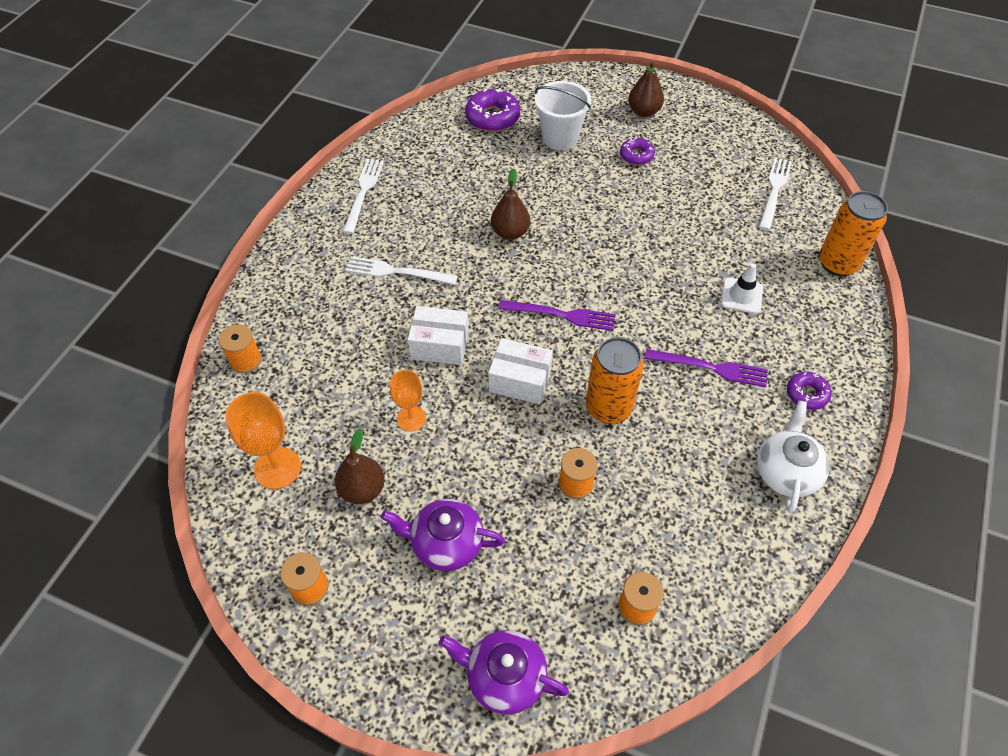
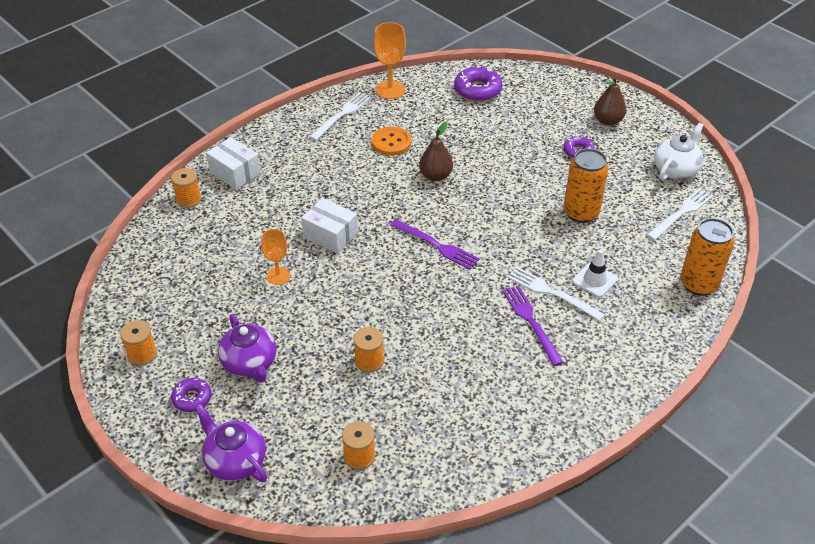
camera: 25 degrees right, 10 degrees down
(277, 468) = (167, 274): orange goblet -> orange goblet (390, 90)
(362, 489) = (215, 308): brown pear -> none
(397, 272) = (331, 176): white fork -> white fork (552, 293)
(438, 208) = (391, 142): none -> orange button
(446, 543) = (250, 363): purple teapot -> purple teapot turned 150 degrees counterclockwise
(520, 380) = (374, 279): white box -> white box (235, 173)
(560, 138) = (522, 120): white bucket -> none
(608, 407) = (429, 320): orange can -> orange can (581, 213)
(710, 368) = (531, 322): purple fork -> purple fork turned 150 degrees counterclockwise
(786, 472) = (541, 415): white teapot -> white teapot (676, 169)
(807, 394) = (599, 368): purple donut -> purple donut (192, 398)

